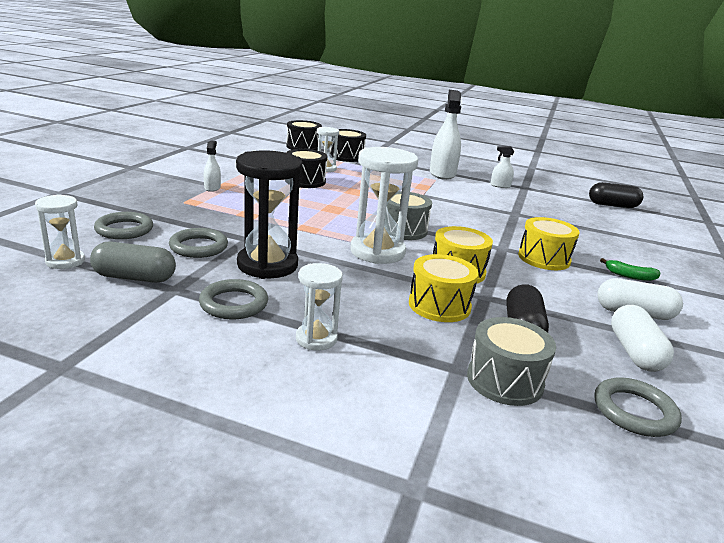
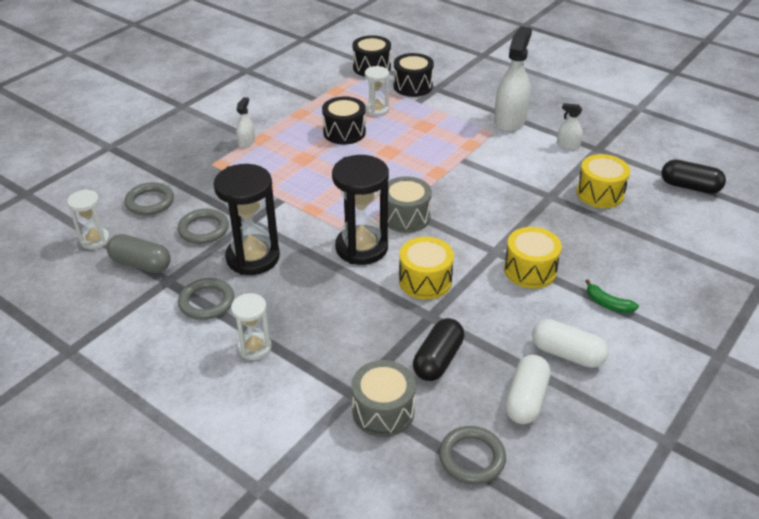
camera: 20 degrees right, 15 degrees up
(377, 252) = (361, 248): white hourglass -> black hourglass
(439, 305) = (379, 322): yellow drum -> yellow drum (600, 193)

